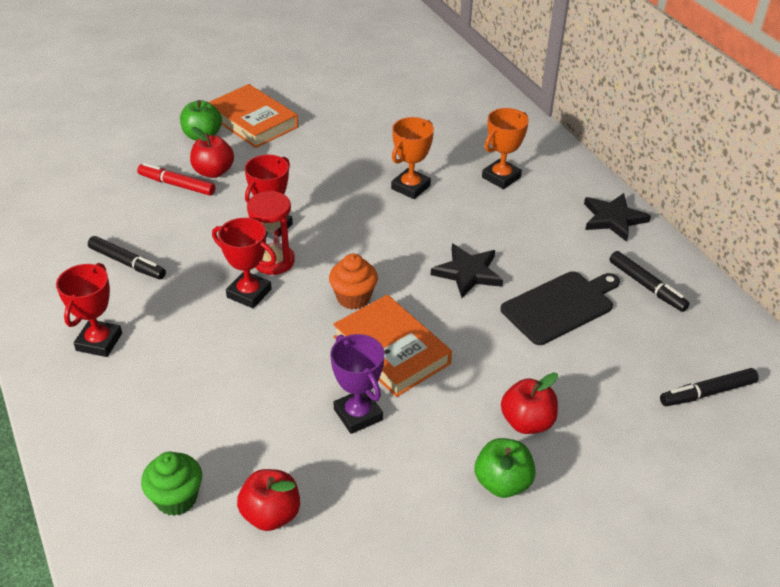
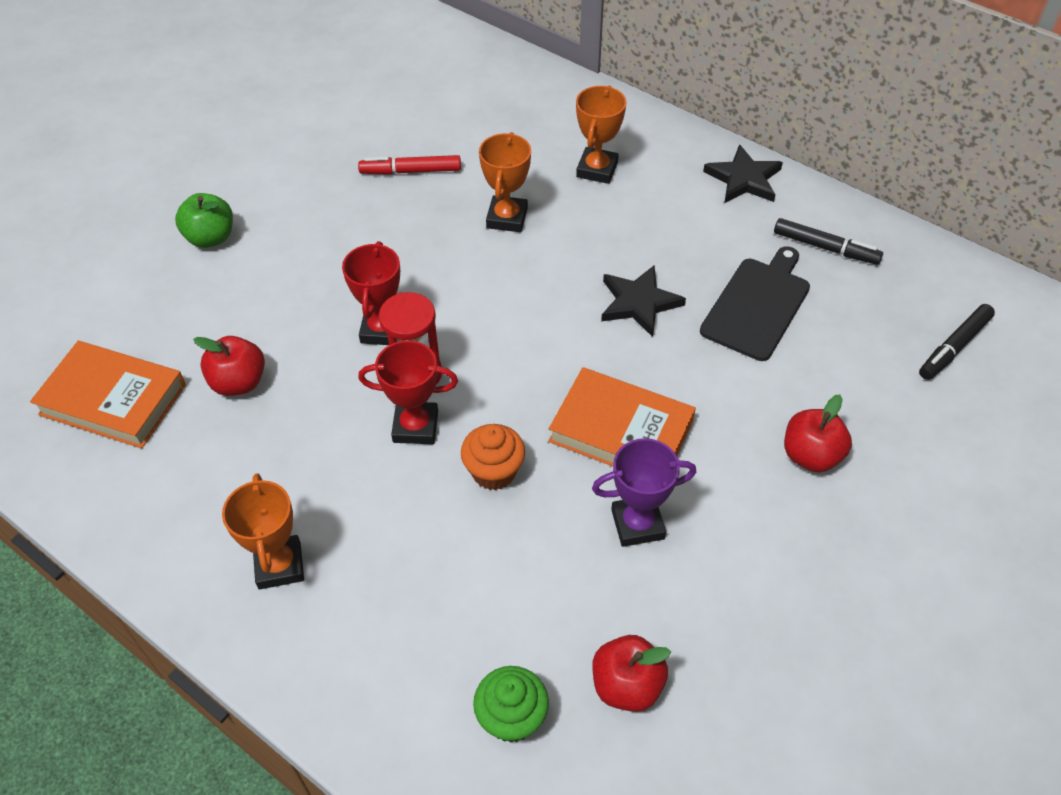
camera: 25 degrees left, 10 degrees up
(99, 342) = (279, 565): red trophy -> orange trophy
(127, 263) = (239, 447): black marker -> none
(177, 185) = (226, 317): red marker -> red marker (411, 171)
(213, 172) = (260, 282): red apple -> red apple (239, 382)
(253, 121) = (260, 195): orange book -> orange book (113, 399)
(353, 298) = (537, 384): orange cupcake -> orange cupcake (494, 472)
(358, 414) = (637, 524): purple trophy -> purple trophy turned 45 degrees counterclockwise
(502, 483) = (831, 535): green apple -> none

